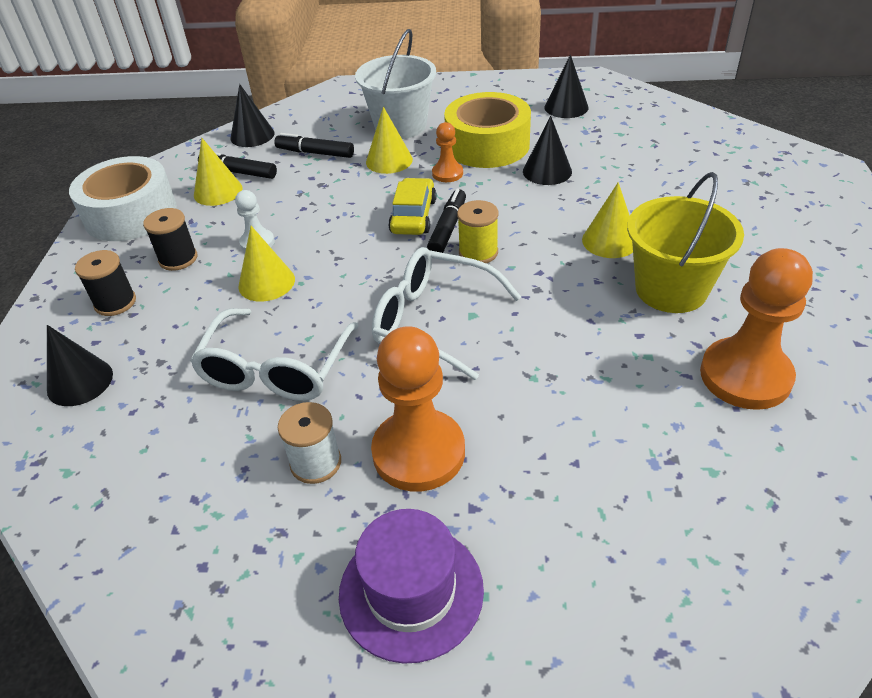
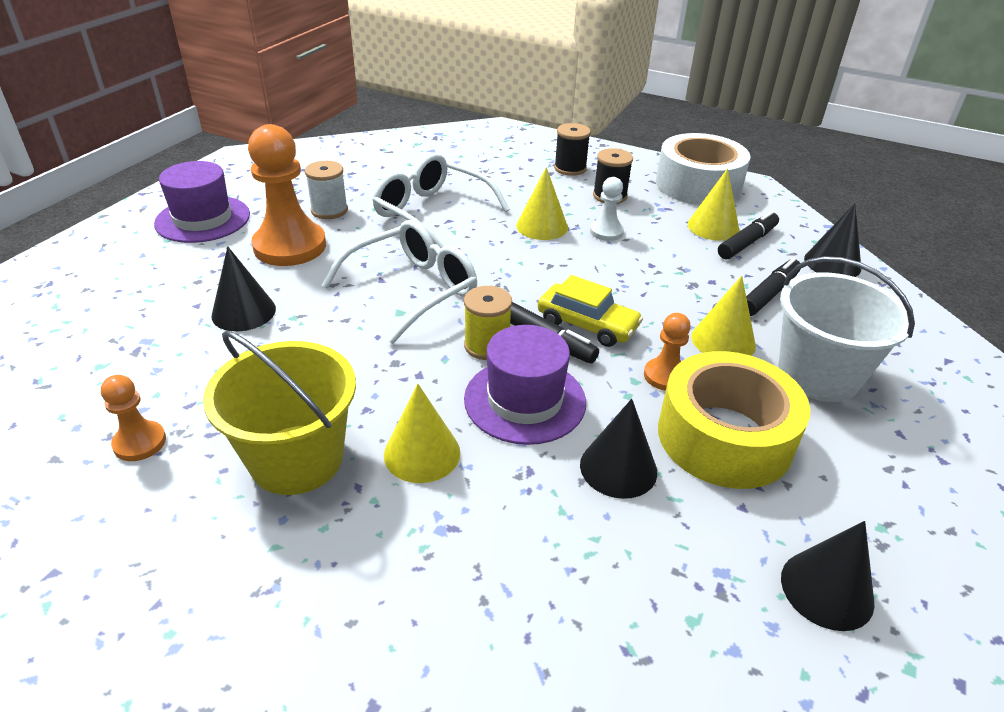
camera: 110 degrees right, 5 degrees down
(80, 382) = (492, 151): black cone -> black cone (244, 312)
(522, 218) = (525, 400): none -> purple hat
(745, 376) = (140, 443): orange pawn -> orange pawn, size x0.50

